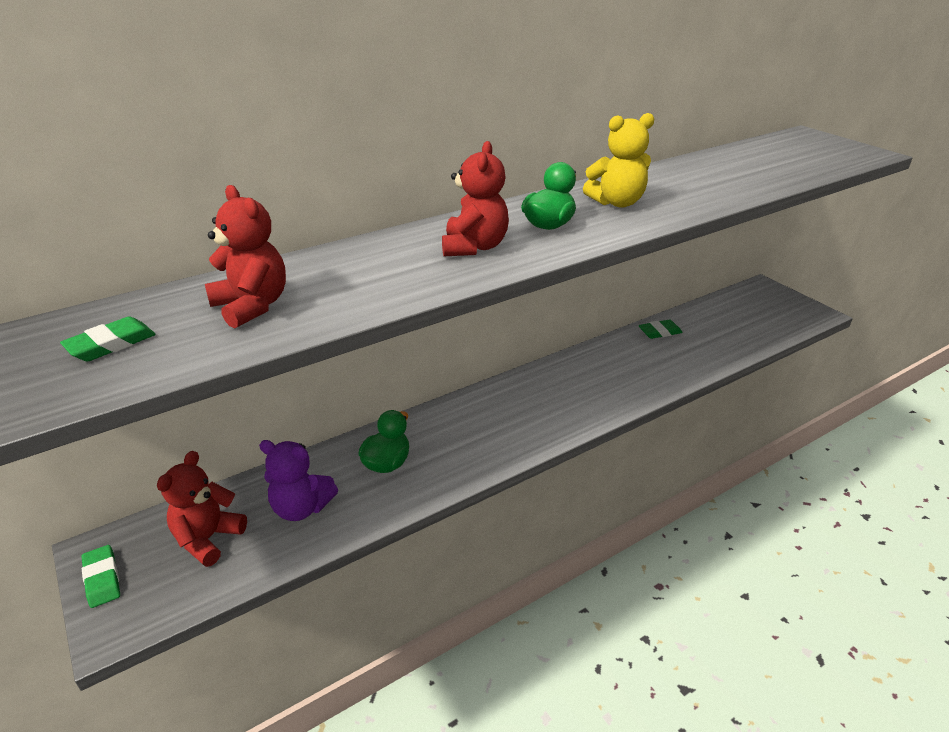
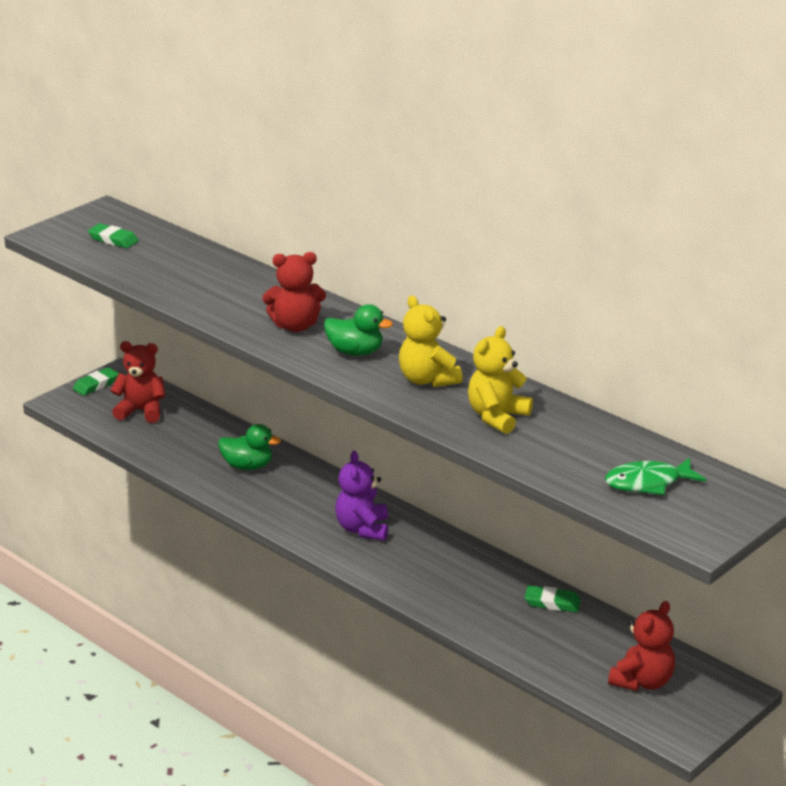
camera: 75 degrees right, 5 degrees down
(252, 306) = (171, 267): red teddy bear -> red teddy bear (642, 681)
(301, 508) = (183, 440): purple teddy bear -> purple teddy bear (363, 529)
(659, 332) = (552, 602): green eraser -> green eraser turned 45 degrees counterclockwise
(691, 186) = (497, 417): none -> yellow teddy bear
(794, 156) = (648, 483): none -> green fish

